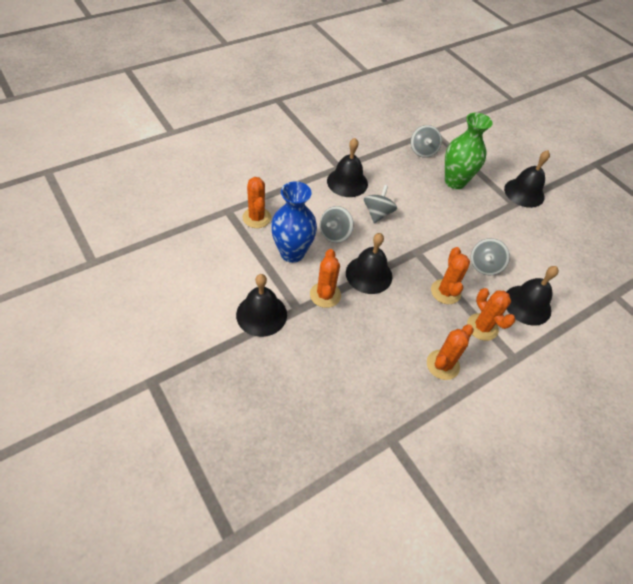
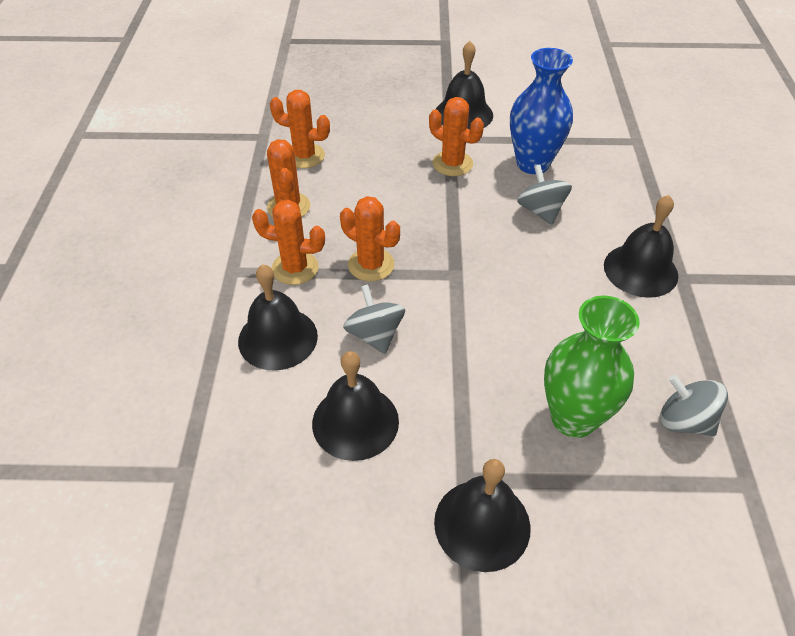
camera: 130 degrees right, 5 degrees down
(256, 218) = (611, 158): orange cactus -> orange cactus (304, 156)
(369, 274) = (453, 210): black bell -> black bell (355, 422)
(377, 213) = (554, 271): grey spinning top -> none

